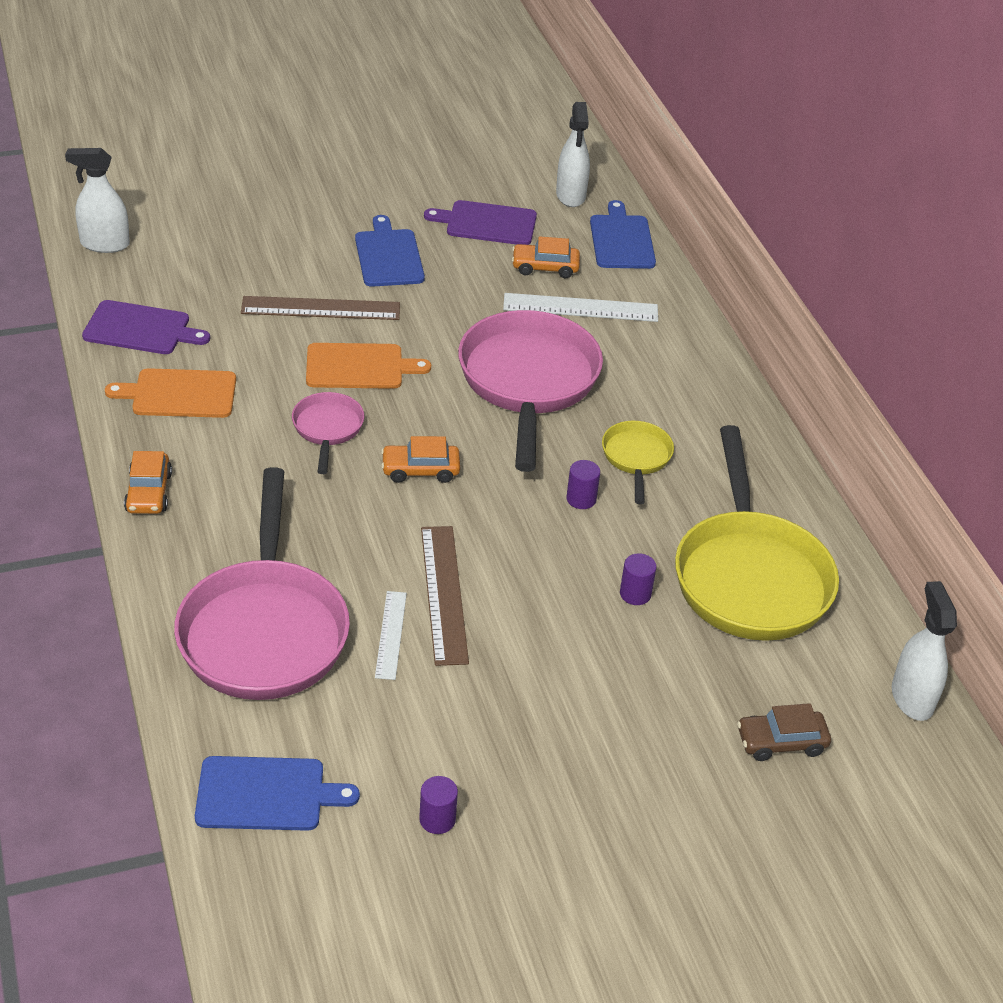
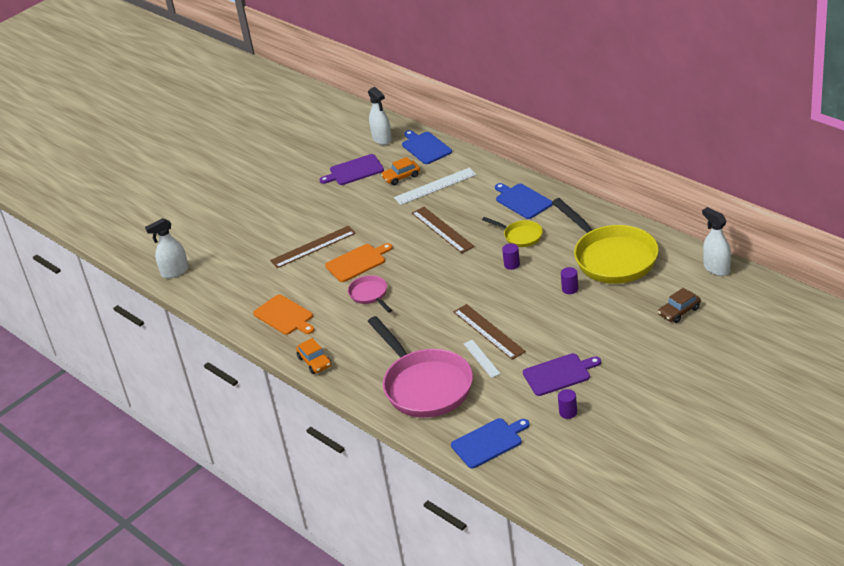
camera: 20 degrees left, 5 degrees down
(141, 329) = (235, 299): purple cutting board -> purple cutting board (559, 374)
(180, 394) = (285, 316): orange cutting board -> orange cutting board turned 105 degrees counterclockwise
(388, 256) = (321, 208): blue cutting board -> blue cutting board (522, 201)
(420, 470) = (429, 289): orange car -> none
(528, 382) = (442, 230): pink pan -> brown ruler
(636, 458) = (520, 236): yellow pan -> yellow pan turned 150 degrees clockwise

